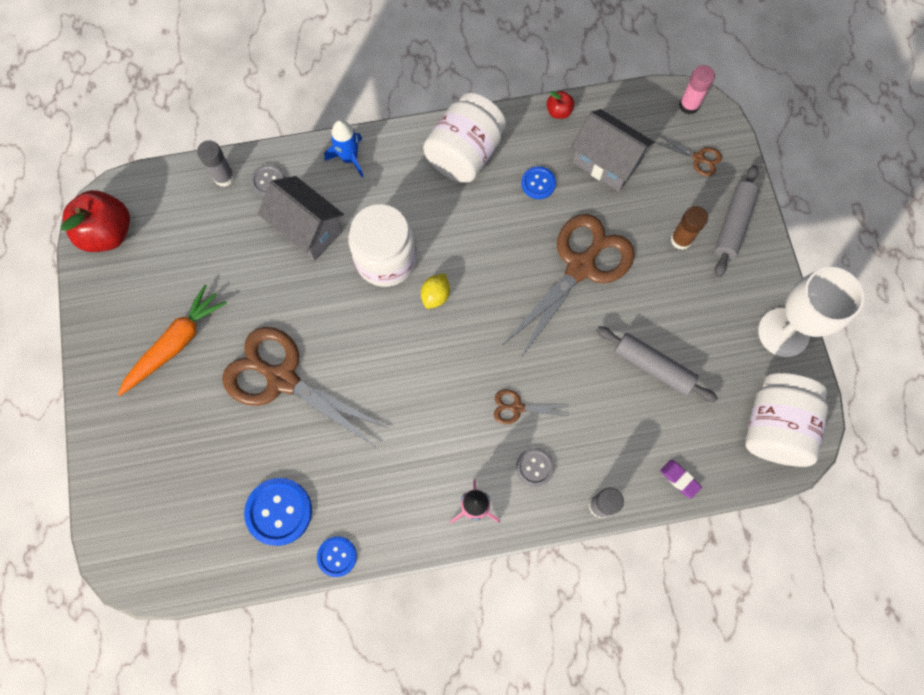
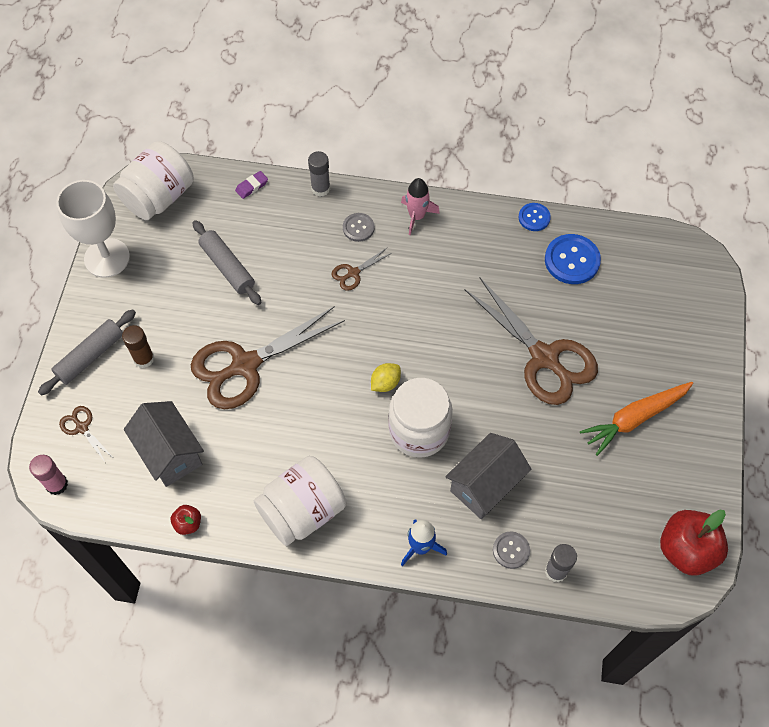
camera: 160 degrees left, 10 degrees down
(307, 229) = (485, 485): grey house -> grey house turned 75 degrees clockwise
(517, 407) = (353, 273): brown scissors -> brown scissors turned 120 degrees clockwise
(538, 183) = (245, 455): blue button -> none
(679, 479) = (252, 186): purple eraser -> purple eraser turned 75 degrees clockwise

